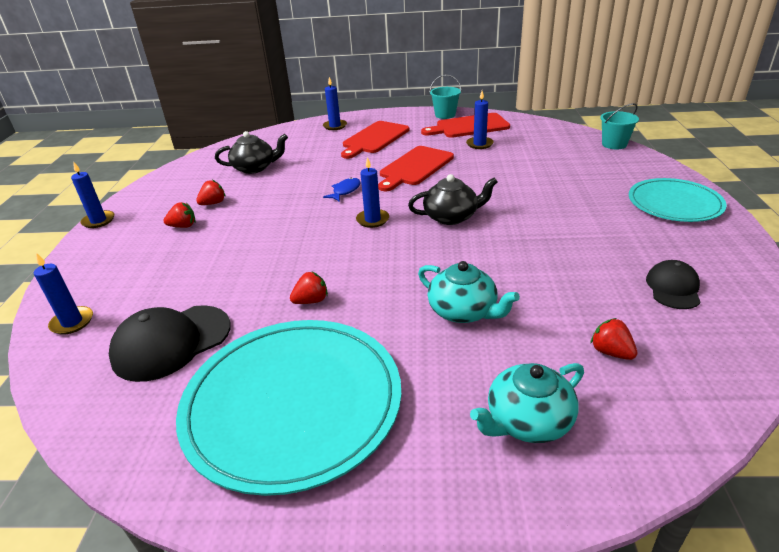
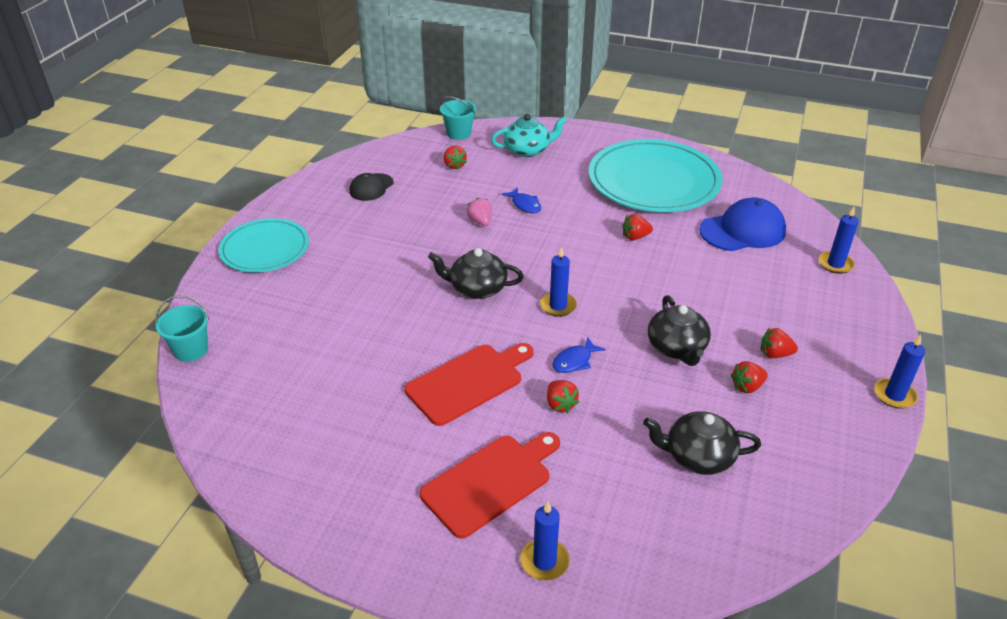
camera: 165 degrees left, 5 degrees up
(171, 342) = (742, 230): black cap -> blue cap
(265, 214) = (677, 348): none -> black teapot
(347, 170) = (560, 404): none -> red strawberry
(445, 115) = (327, 527): turquoise bucket -> turquoise bucket (458, 133)
(463, 311) = (525, 205): turquoise teapot -> blue fish
(469, 126) = (321, 467): red cutting board -> none
(479, 144) = (348, 408): blue candle -> none
(499, 277) = (480, 221): none -> pink strawberry

